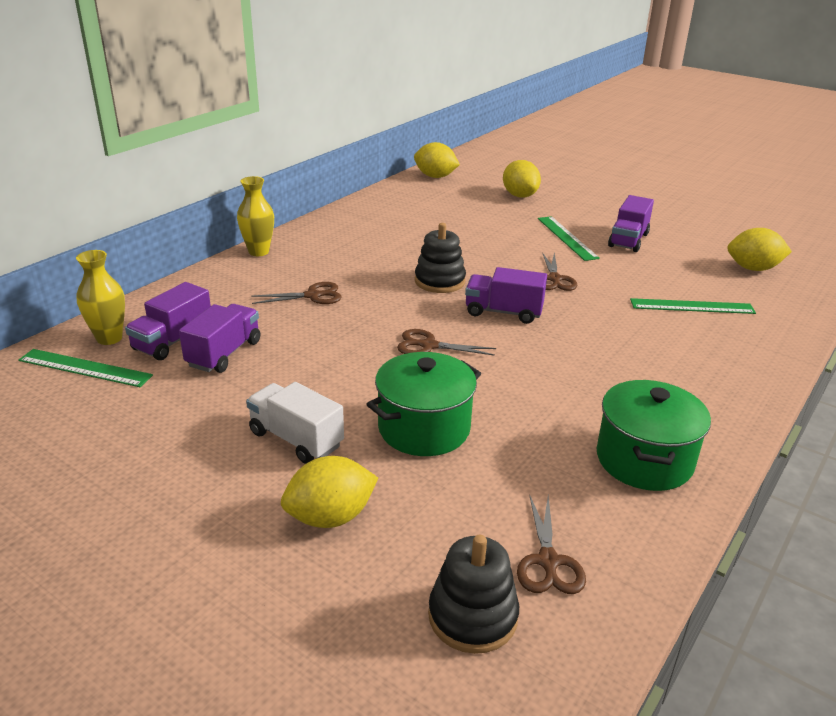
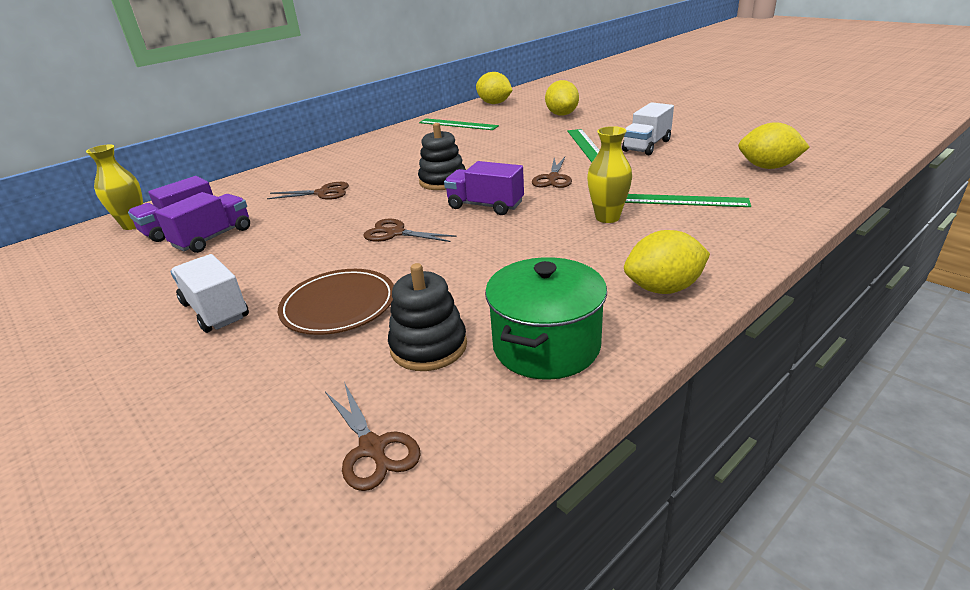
camera: 15 degrees right, 0 degrees up
(85, 368) = (95, 247): green ruler -> green ruler (458, 124)
(258, 252) = (304, 161): yellow vase -> yellow vase (607, 217)
(330, 517) = (189, 384): yellow lemon -> yellow lemon (663, 288)
(424, 428) = (338, 305): green pot -> brown plate
(472, 616) = (250, 503): black stacking toy -> black stacking toy (428, 346)
(548, 561) = (372, 448): brown scissors -> brown scissors turned 45 degrees counterclockwise
(628, 240) = (646, 146): purple truck -> white truck

